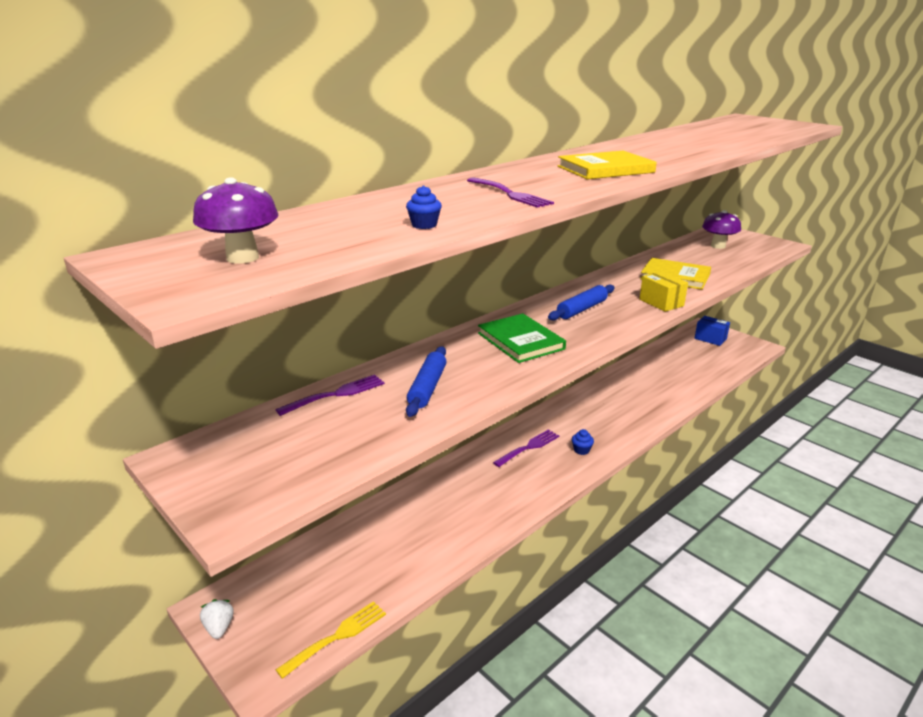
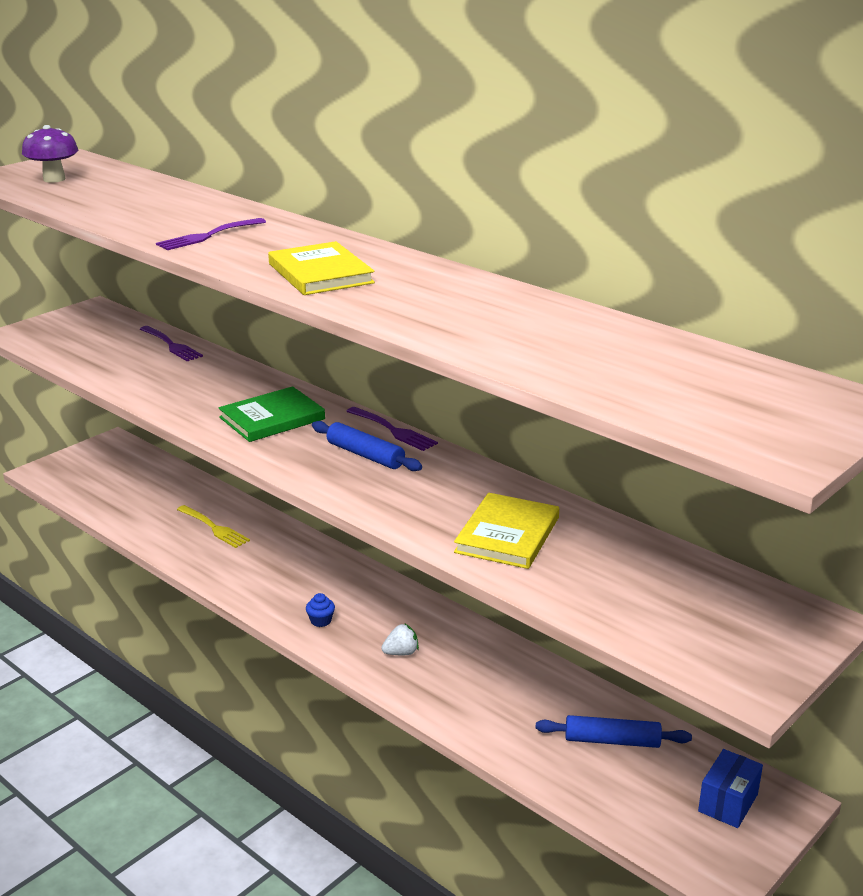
camera: 85 degrees right, 0 degrees up
(219, 627) = (91, 448): white strawberry -> white strawberry (401, 653)
(337, 637) = (67, 494): yellow fork -> yellow fork (214, 528)
(424, 225) = (112, 213): blue cupcake -> none
(427, 388) = (175, 379): blue rolling pin -> blue rolling pin (612, 741)
(528, 447) = (326, 581): purple fork -> purple fork (393, 430)
(661, 302) = (395, 513): yellow box -> none
(718, 246) = (697, 599): purple mushroom -> none

